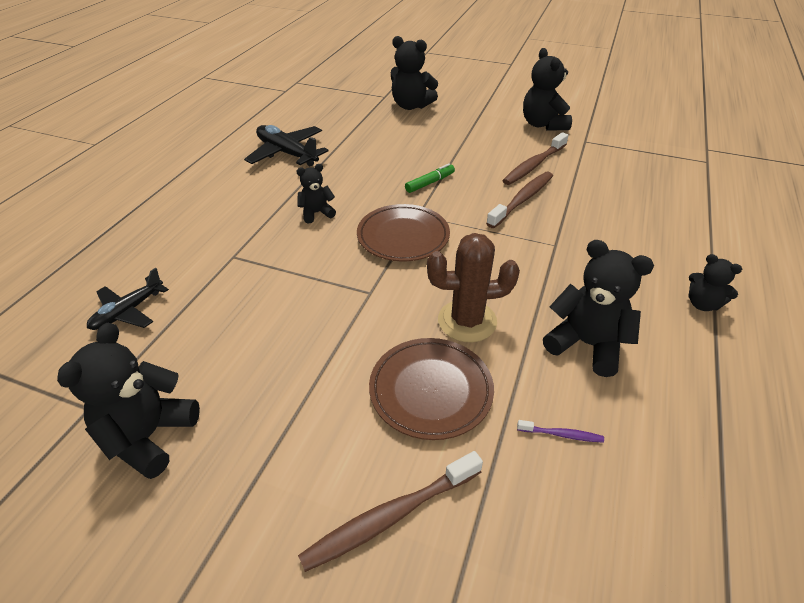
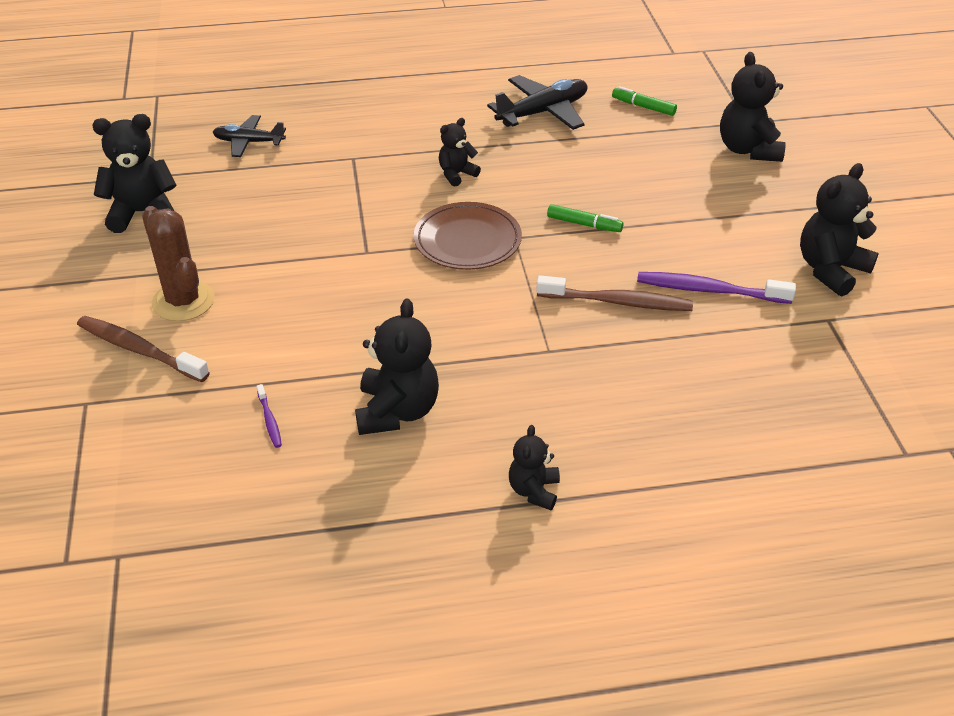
camera: 60 degrees right, 0 degrees up
(287, 153) = (542, 112): black plane -> black plane turned 45 degrees clockwise
(316, 213) = (456, 174): black teddy bear -> black teddy bear turned 75 degrees counterclockwise
(328, 119) = (643, 107): none -> green marker
(431, 390) = (270, 329): brown plate -> none
(467, 321) = (372, 323): brown cactus -> brown cactus (183, 301)
(534, 165) = (709, 290): brown toothbrush -> purple toothbrush

